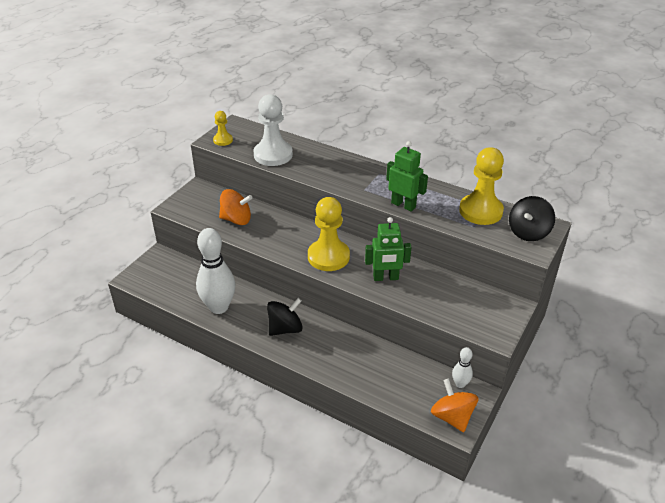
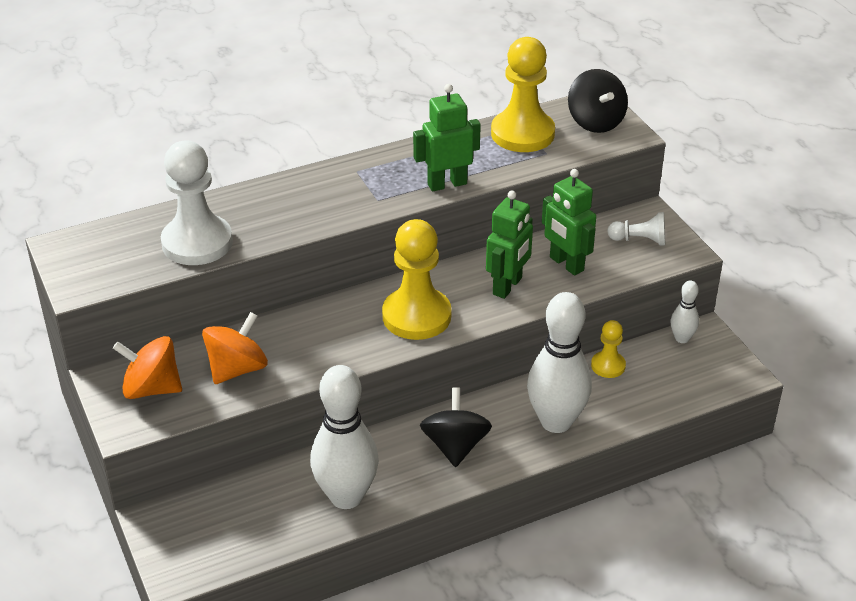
camera: 55 degrees left, 0 degrees up
(223, 140) = (92, 275): yellow pawn -> yellow pawn (608, 366)
(338, 359) = (556, 422): none -> white bowling pin
(429, 291) = (566, 264): none -> green robot
(452, 417) = (724, 371): orange spinning top -> orange spinning top (152, 388)
(485, 312) = (639, 240): none -> white pawn

